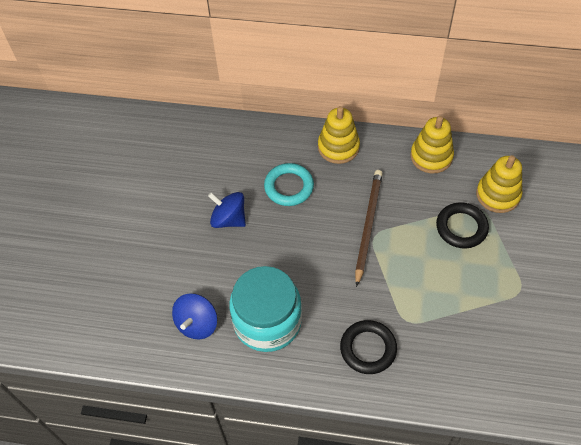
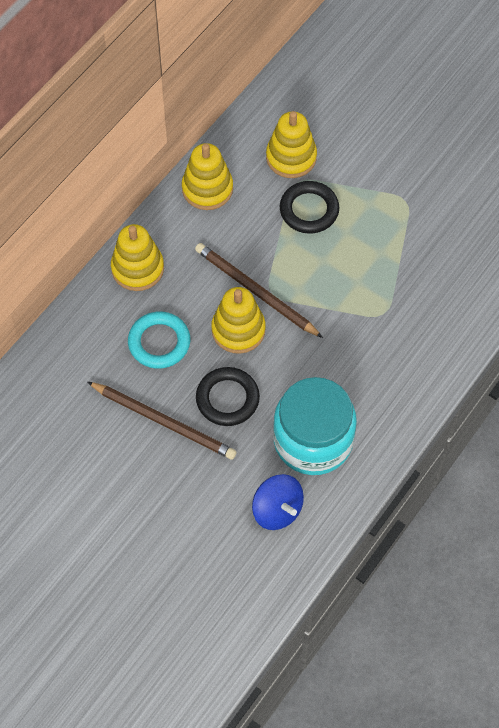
camera: 65 degrees left, 5 degrees up
(229, 219) = (164, 422): blue spinning top -> brown pencil
(329, 229) = (238, 330): none -> yellow stacking toy
(368, 349) = (393, 363): black ring -> black ring (227, 399)

